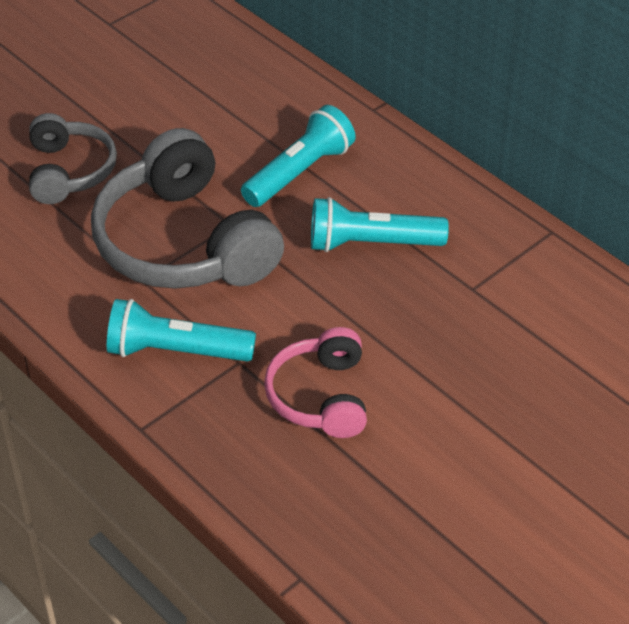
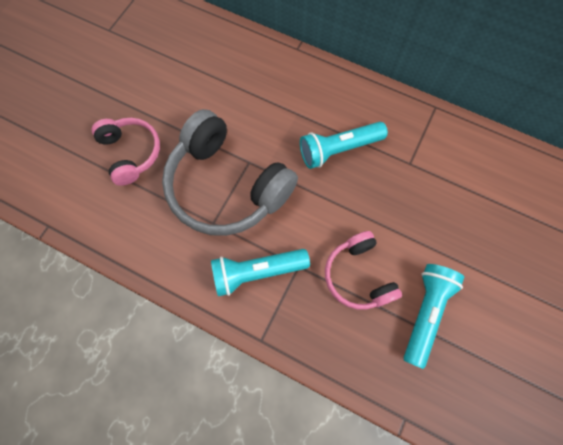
camera: 20 degrees left, 25 degrees up
(69, 171) = (131, 153): grey headphones -> pink headphones
(299, 172) = (274, 109): turquoise flashlight -> turquoise flashlight (425, 312)

